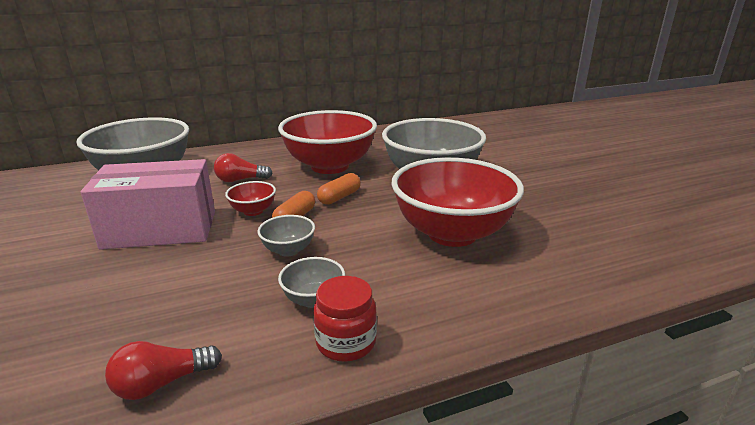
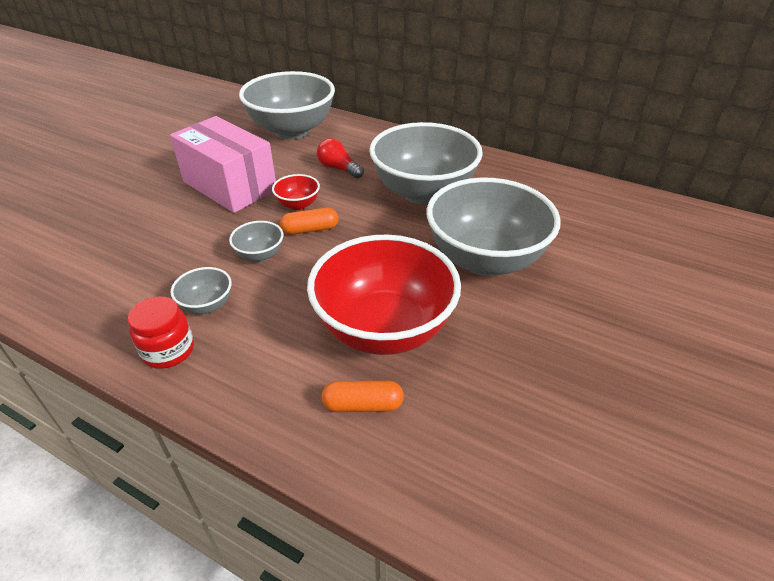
camera: 50 degrees right, 15 degrees up
(162, 383) = (76, 296): red light bulb -> none
(330, 166) = (423, 192): red bowl -> grey bowl
(339, 197) = (372, 230): orange capsule -> orange capsule (363, 405)

